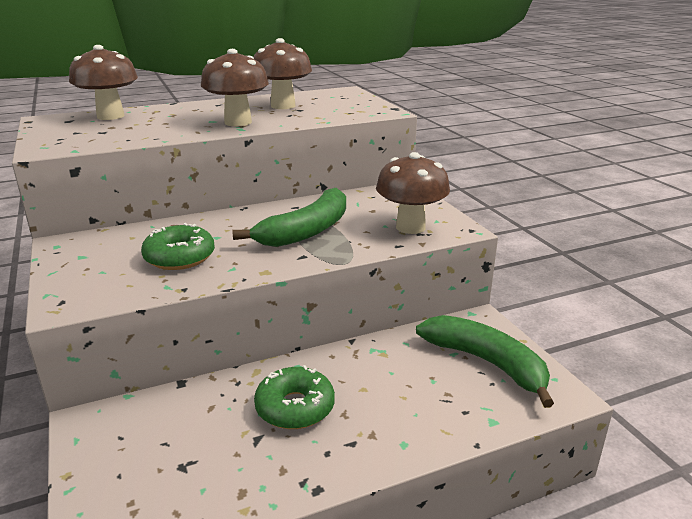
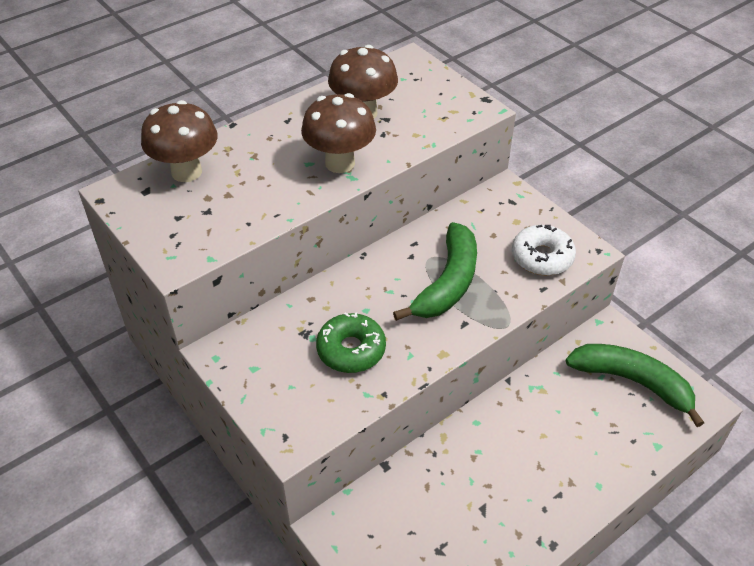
camera: 15 degrees left, 20 degrees up
(295, 407) = (497, 469): green donut -> none
(410, 227) = (542, 257): brown mushroom -> white donut

